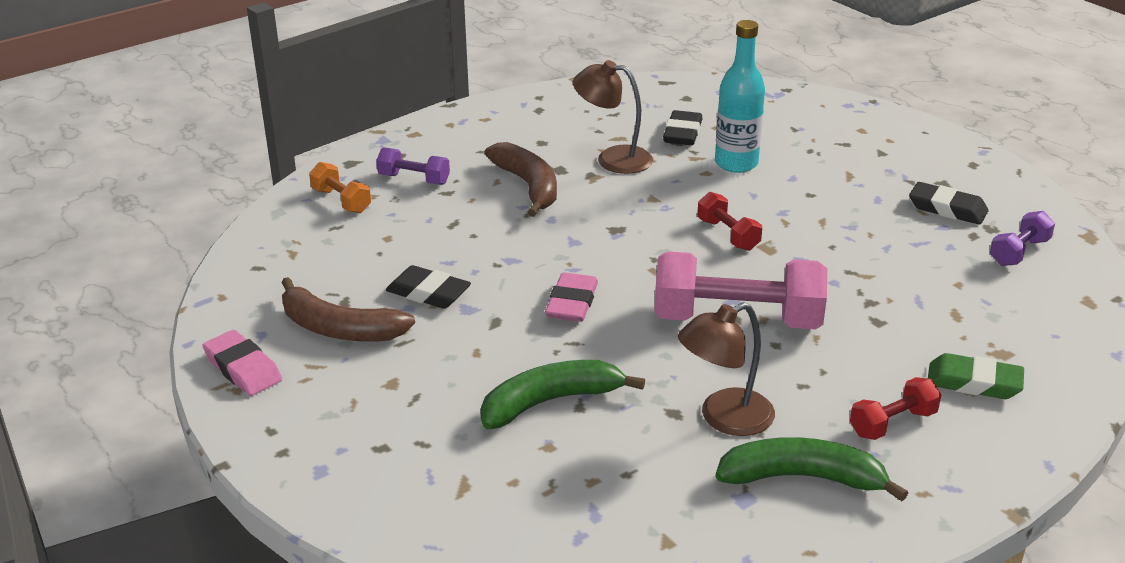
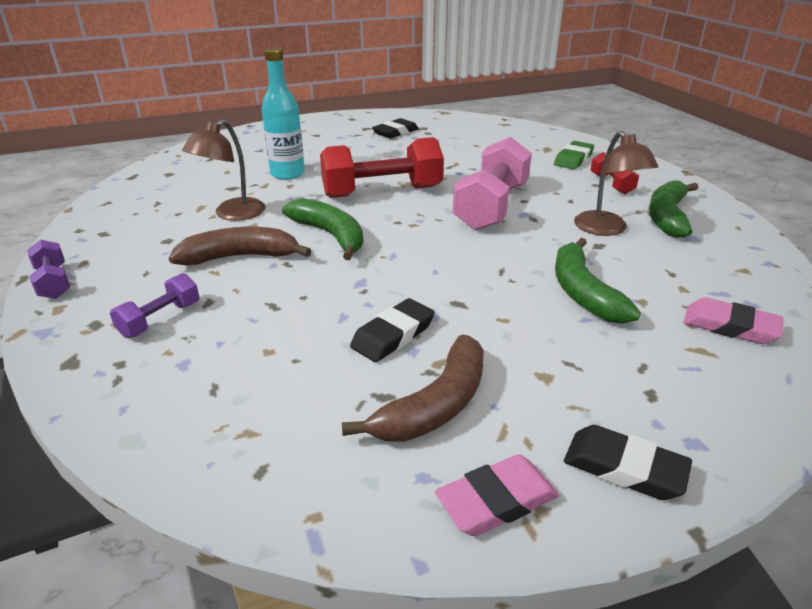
camera: 75 degrees left, 0 degrees up
(341, 201) = (156, 378): orange dumbbell -> none
(572, 303) = (444, 263): pink eraser -> pink eraser (730, 326)
(597, 224) = (330, 235): none -> green banana
(682, 133) = (222, 183): black eraser -> black eraser (624, 468)
(728, 235) = (382, 192): red dumbbell -> red dumbbell, size x2.03
(1019, 252) = (451, 127): purple dumbbell -> purple dumbbell (53, 282)

